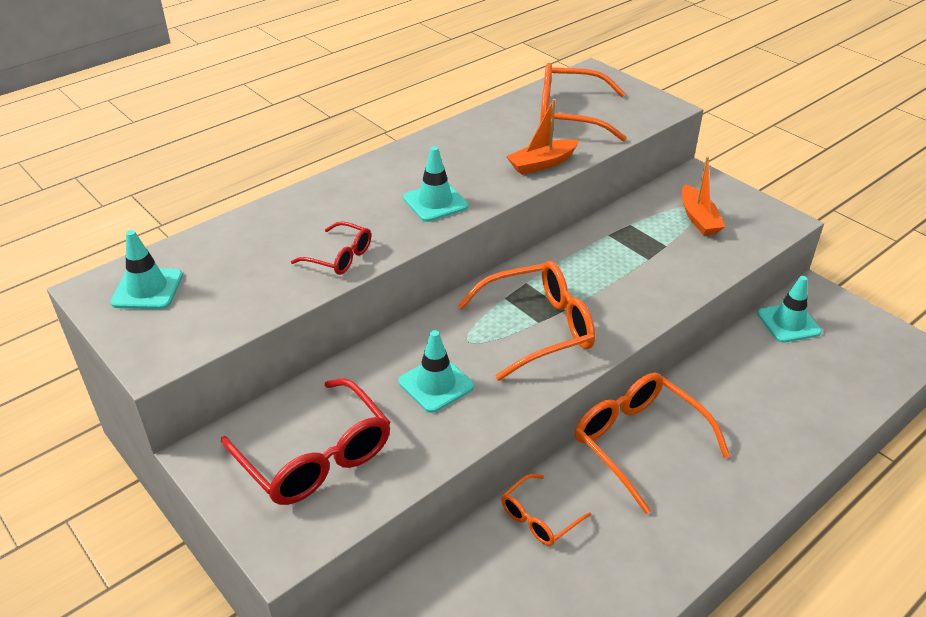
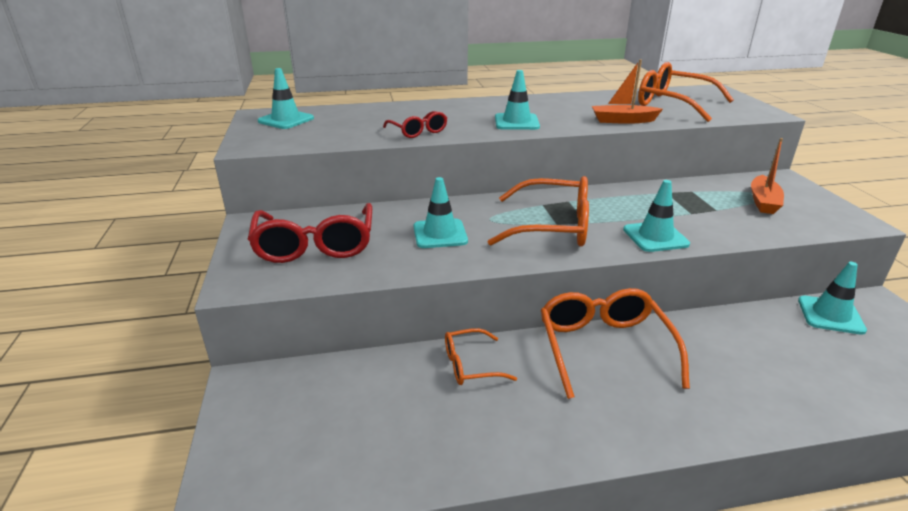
camera: 30 degrees right, 10 degrees down
(638, 306) = (655, 237): none -> turquoise traffic cone

